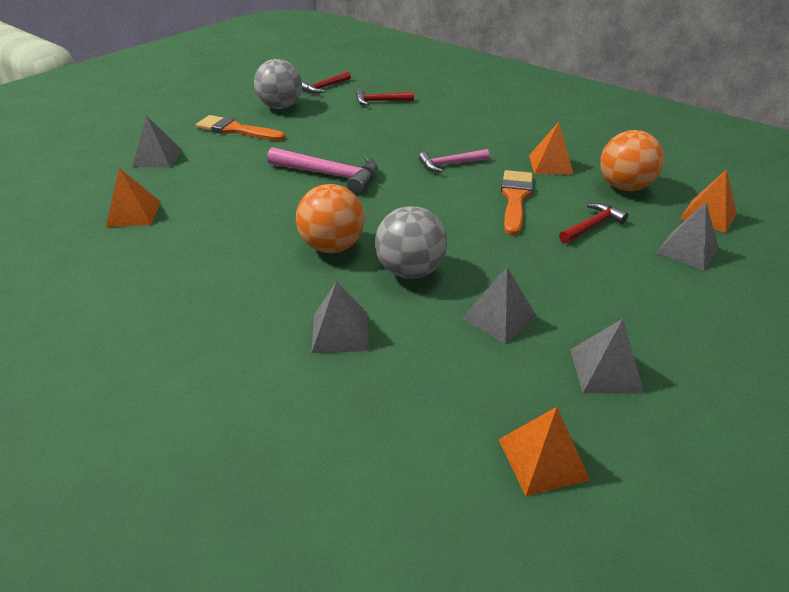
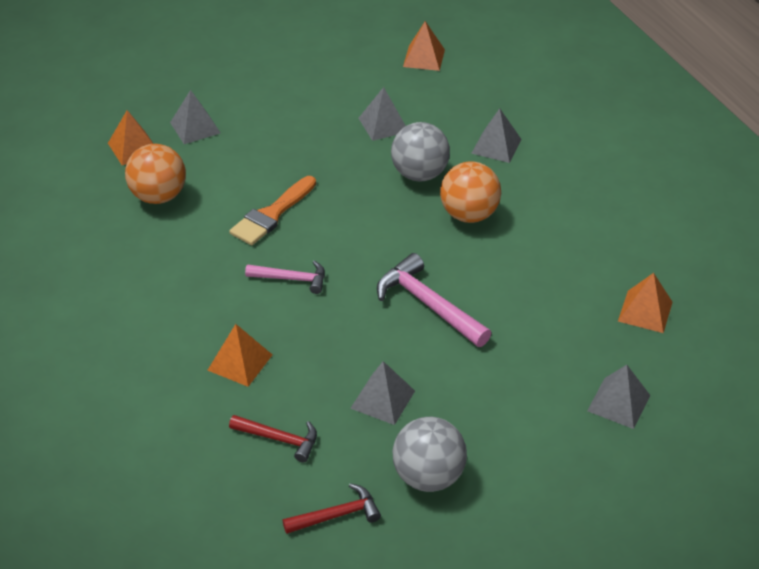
camera: 155 degrees left, 5 degrees up
(236, 130) = (509, 434): orange brush -> none
(550, 164) = (191, 245): orange pyramid -> orange pyramid (240, 362)
(592, 226) = (239, 168): red hammer -> none
(606, 370) = (349, 80): grey pyramid -> grey pyramid (382, 399)

